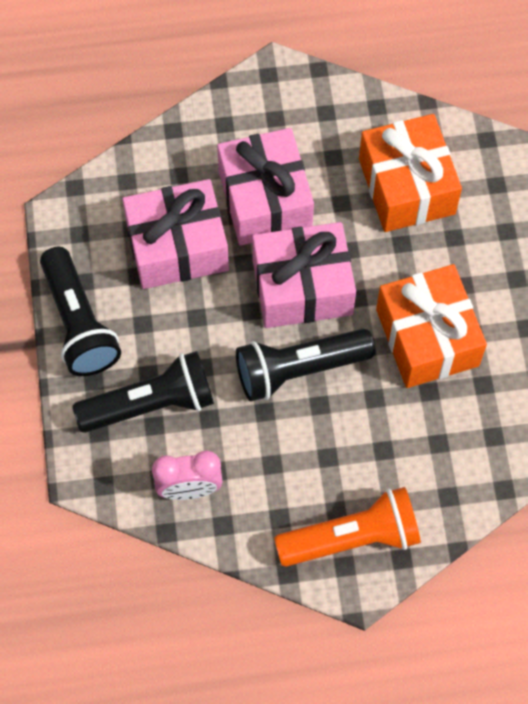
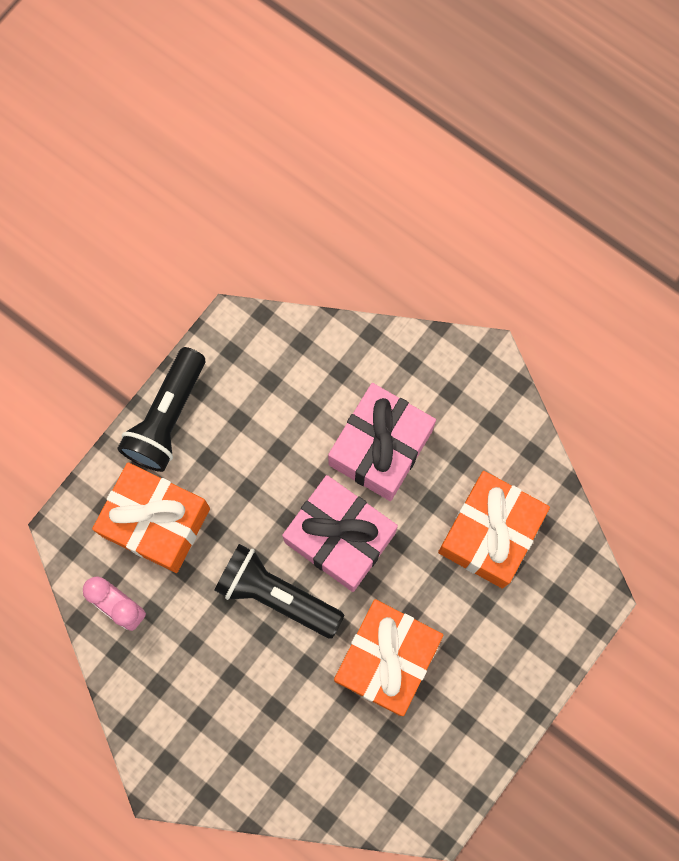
camera: 45 degrees right, 10 degrees up
(151, 404) = (156, 522): black flashlight -> orange gift
(177, 247) = (286, 425): pink gift -> none
(352, 538) = (190, 748): orange flashlight -> none

